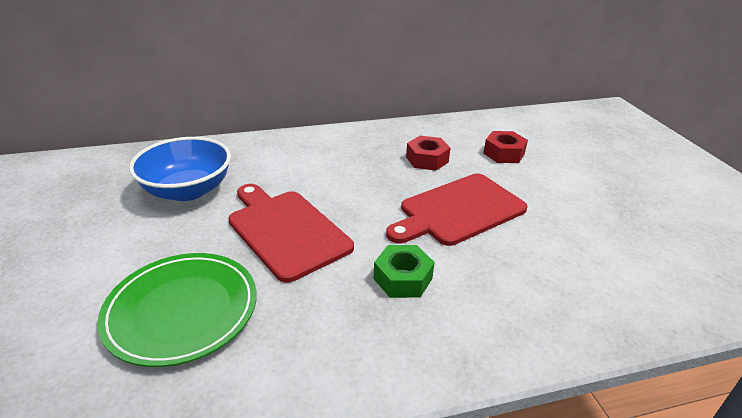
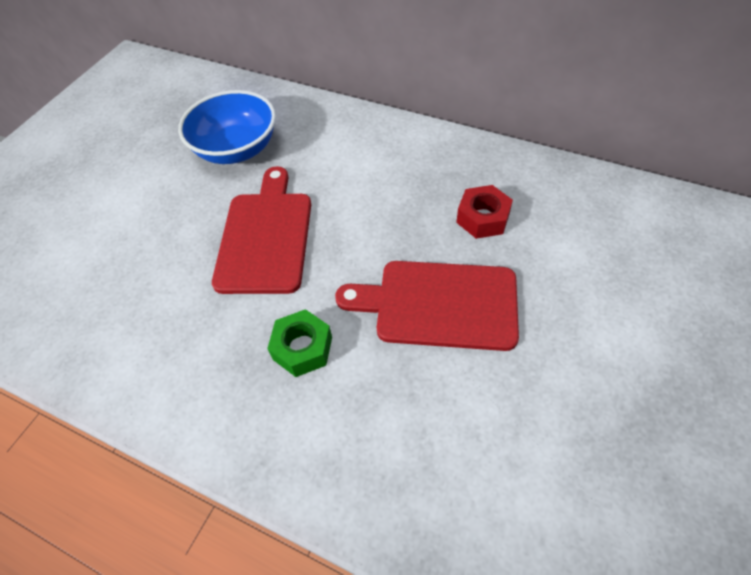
camera: 45 degrees right, 20 degrees up
(182, 310) = (132, 272): green plate -> none
(504, 153) = (587, 255): red nut -> none

